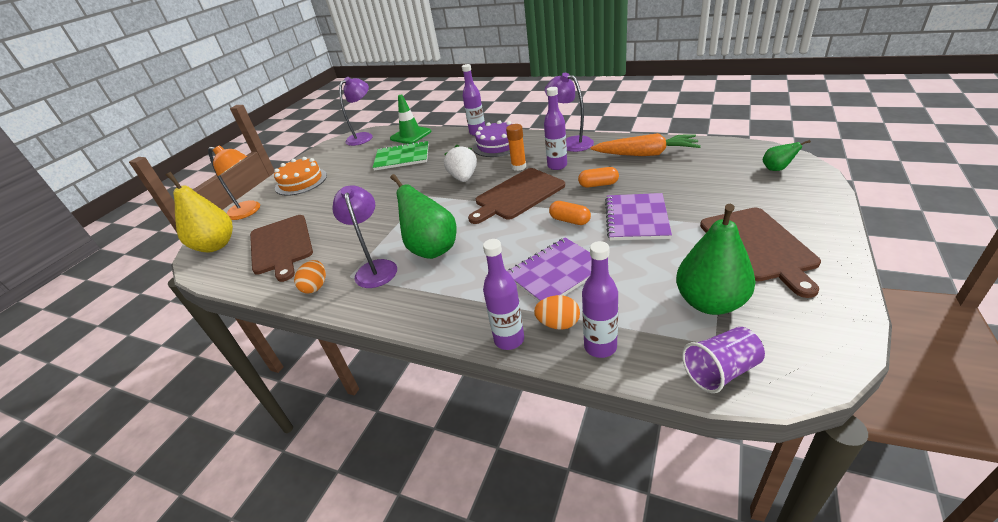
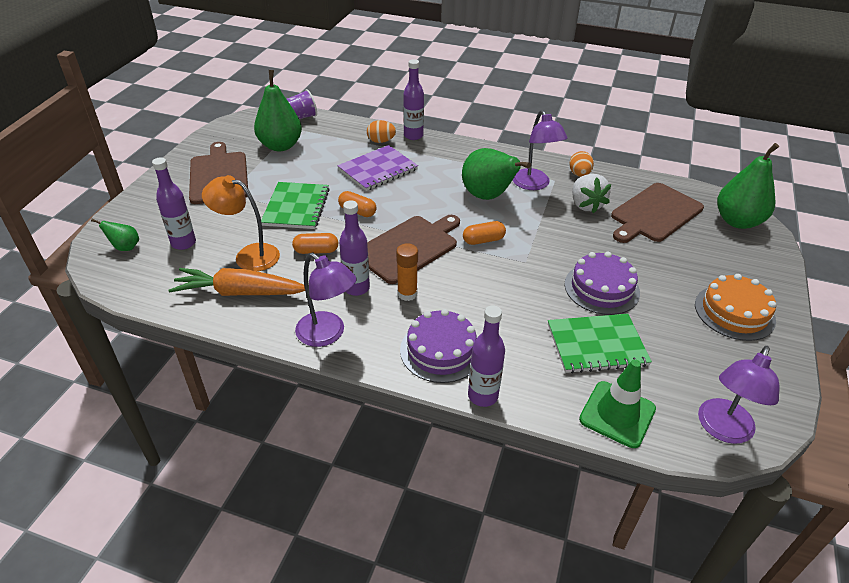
camera: 170 degrees right, 5 degrees up
(216, 245) = (737, 221): yellow pear -> green pear
(249, 211) = (755, 264): orange lamp -> orange lamp (249, 255)
(281, 246) = (654, 214): brown cutting board -> brown cutting board turned 105 degrees counterclockwise
(377, 185) = (601, 288): none -> purple cake
(451, 207) = (483, 240): none -> orange capsule
(463, 178) = (480, 284): white strawberry -> white strawberry (586, 205)
(600, 347) = (358, 130): purple bottle -> purple bottle (183, 243)
(636, 218) = (296, 207): purple notebook -> green notebook

